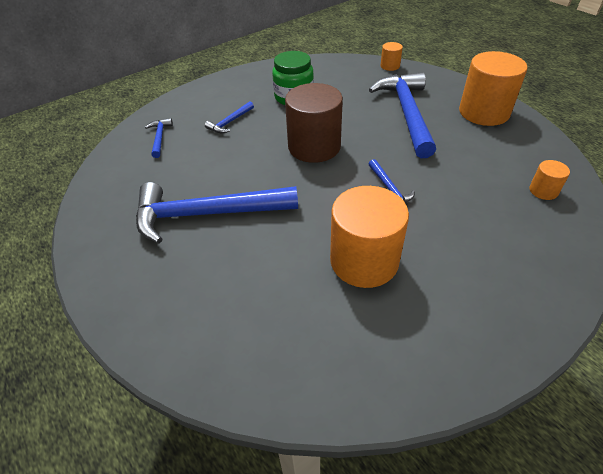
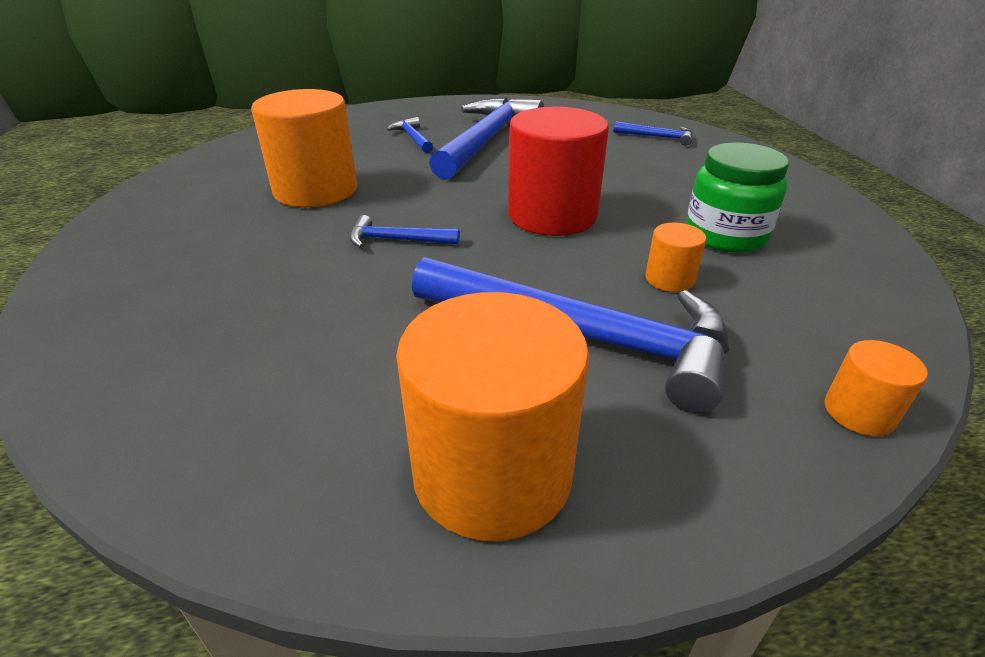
camera: 115 degrees right, 10 degrees down
(230, 122) = (669, 176): blue hammer -> blue hammer (413, 138)
(314, 147) = (552, 215): brown cylinder -> red cylinder
(543, 191) = (184, 385): orange cylinder -> orange cylinder (669, 279)

